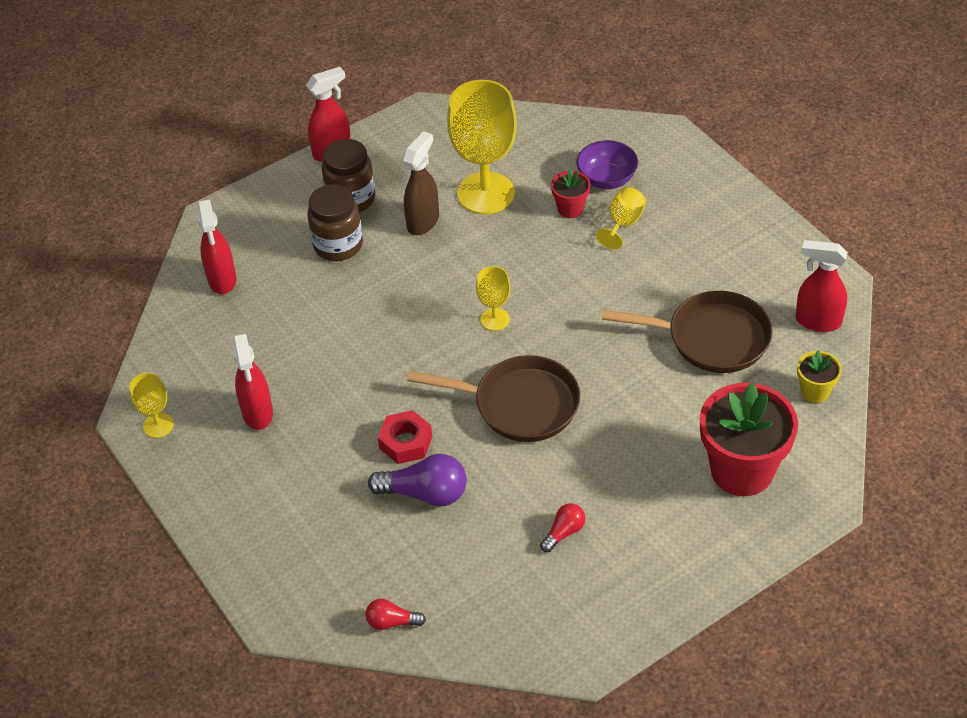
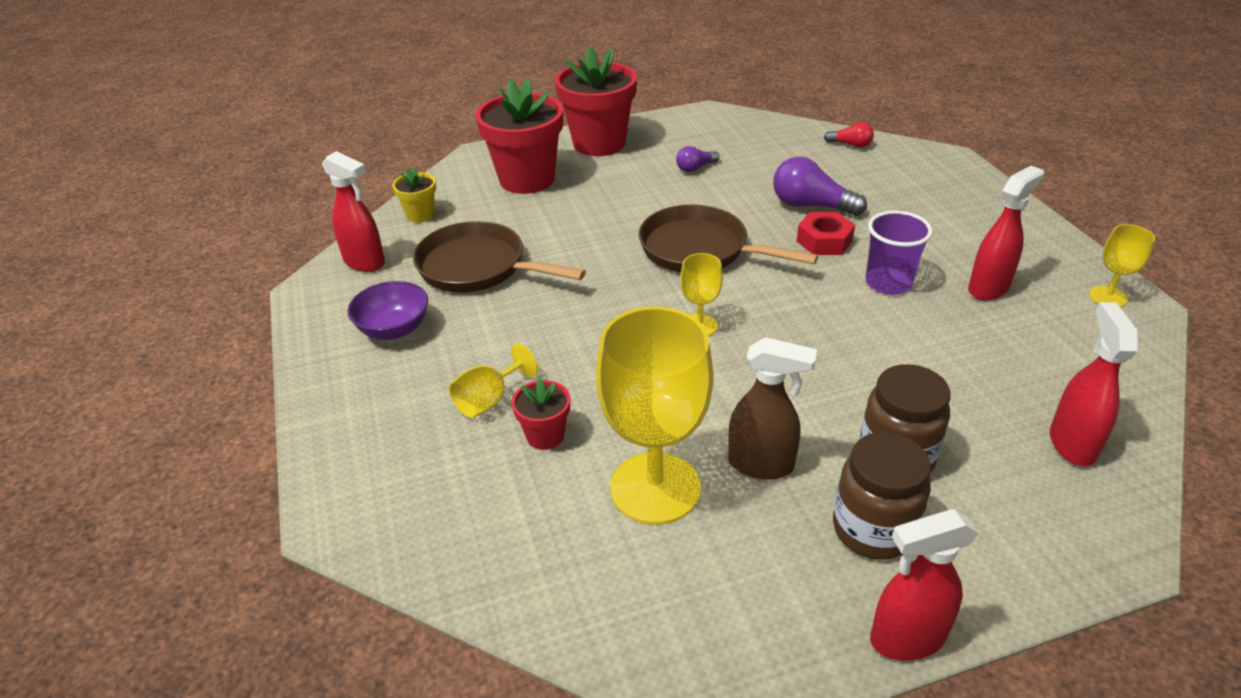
camera: 165 degrees left, 10 degrees down
(257, 413) = (989, 288): red spray bottle -> red spray bottle turned 45 degrees clockwise
(344, 400) = (888, 283): none -> purple cup
(423, 221) = (761, 465): brown spray bottle -> brown spray bottle turned 120 degrees counterclockwise
(564, 532) = (695, 168): red light bulb -> purple light bulb
(606, 179) = (470, 468): purple bowl -> purple bowl (394, 329)
(695, 557) = (599, 143): none -> red flower pot

